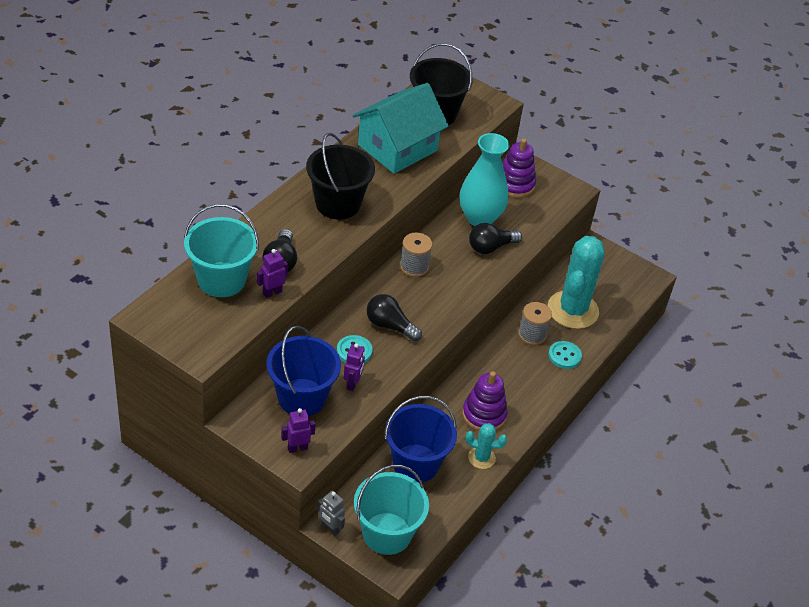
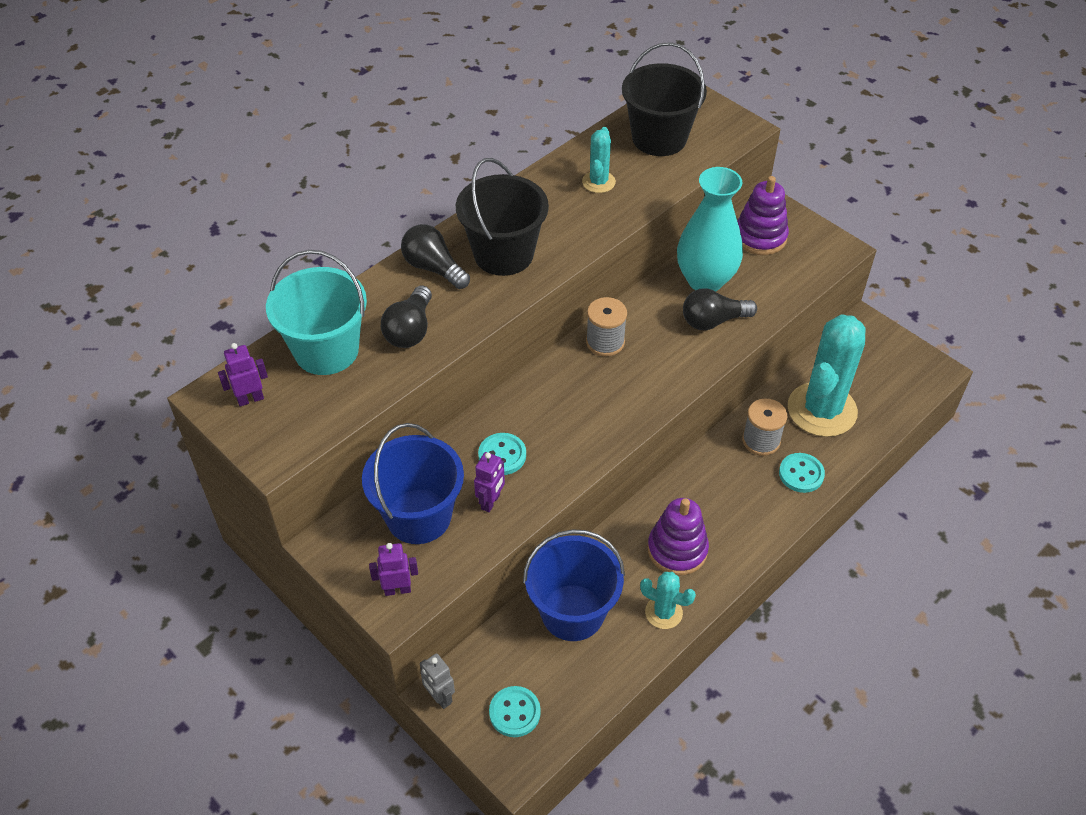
camera: 15 degrees right, 5 degrees up
(272, 292) = (389, 372): purple robot -> purple robot (250, 399)
(387, 533) = (514, 712): turquoise bucket -> turquoise button
(390, 326) = (557, 422): black light bulb -> black light bulb (434, 268)
(397, 148) = (598, 182): turquoise house -> turquoise cactus

